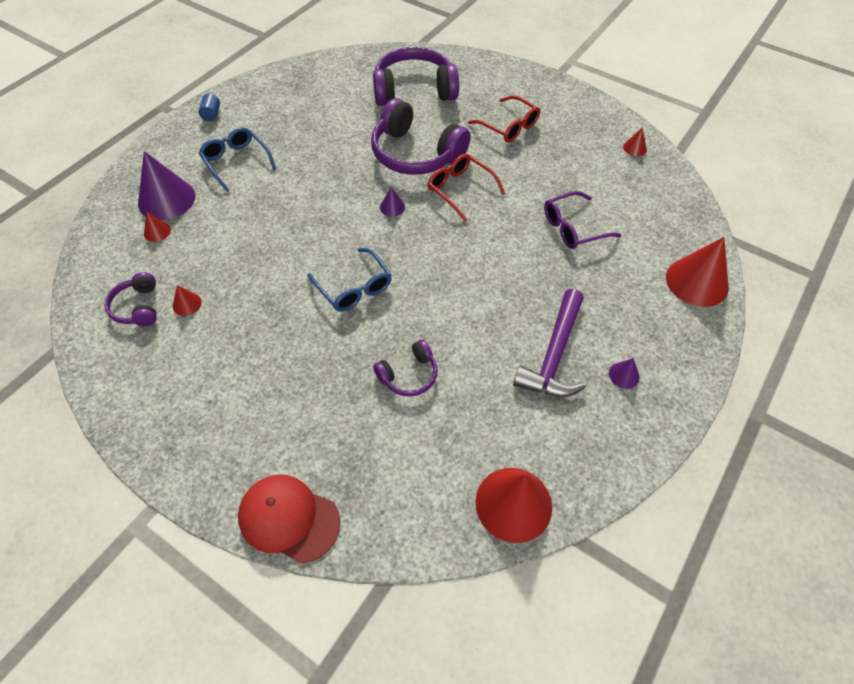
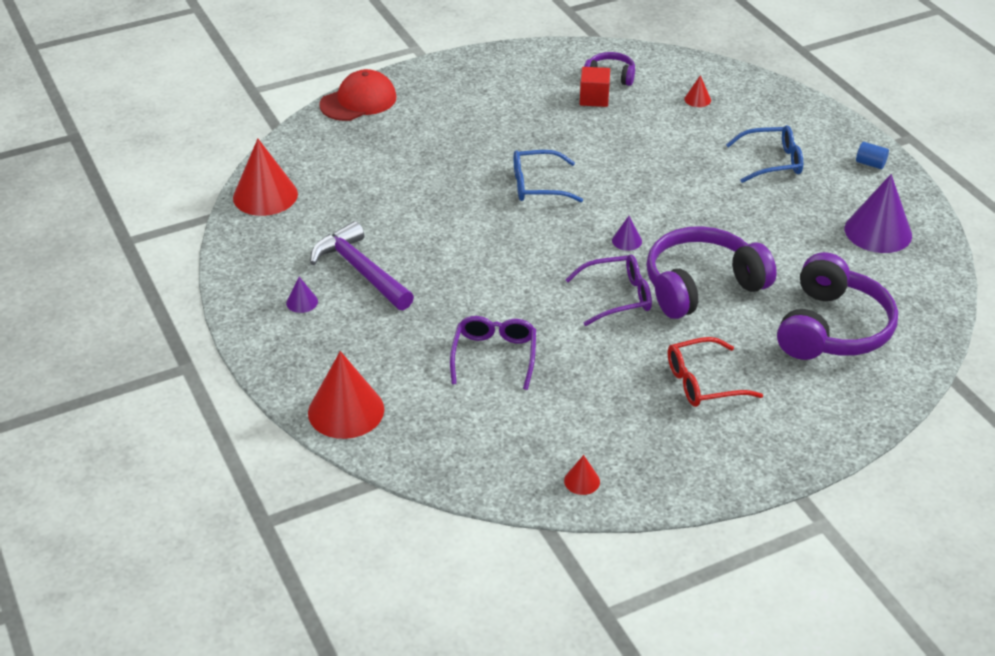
camera: 120 degrees right, 15 degrees down
(166, 199) = (741, 112): purple cone -> purple cone (878, 232)
(187, 304) = (594, 98): red cone -> red cube
(409, 375) = (419, 185): purple headphones -> none
(460, 190) = (617, 297): red glasses -> purple glasses

